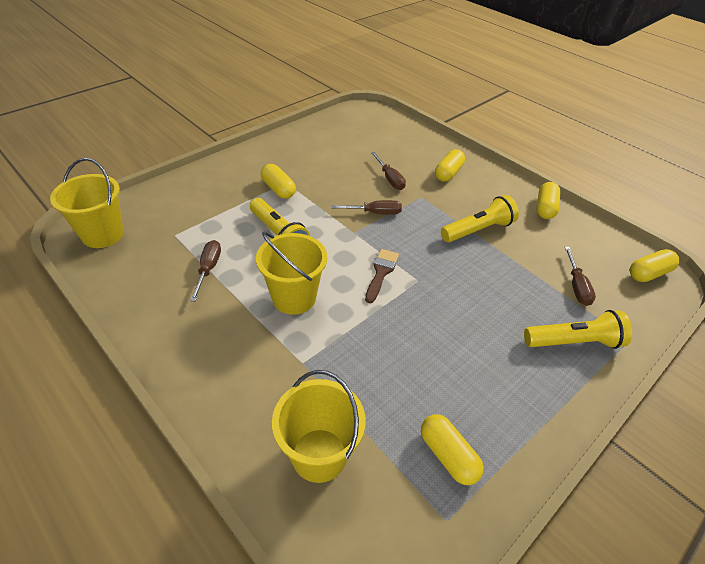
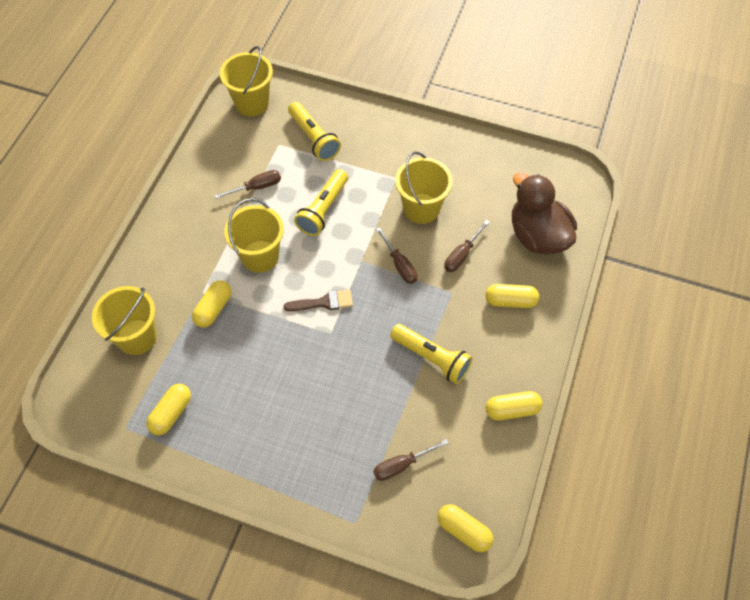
camera: 65 degrees right, 15 degrees up
(278, 189) = (382, 178): yellow capsule -> yellow capsule (213, 309)
(328, 181) = (421, 208): none -> yellow bucket
(399, 141) = (537, 236): none -> brown duck
(574, 342) = (326, 476): yellow flashlight -> yellow flashlight (313, 138)

